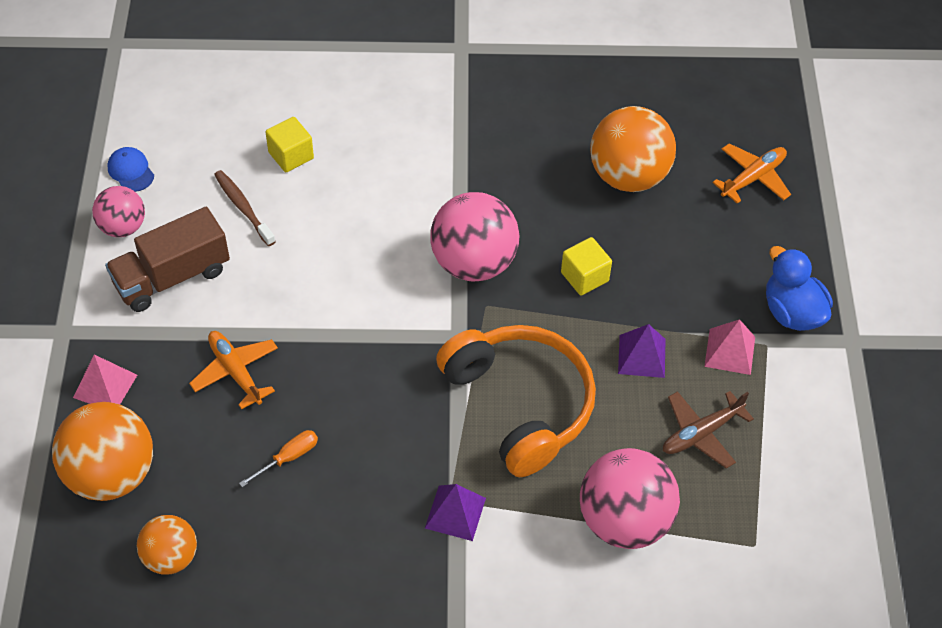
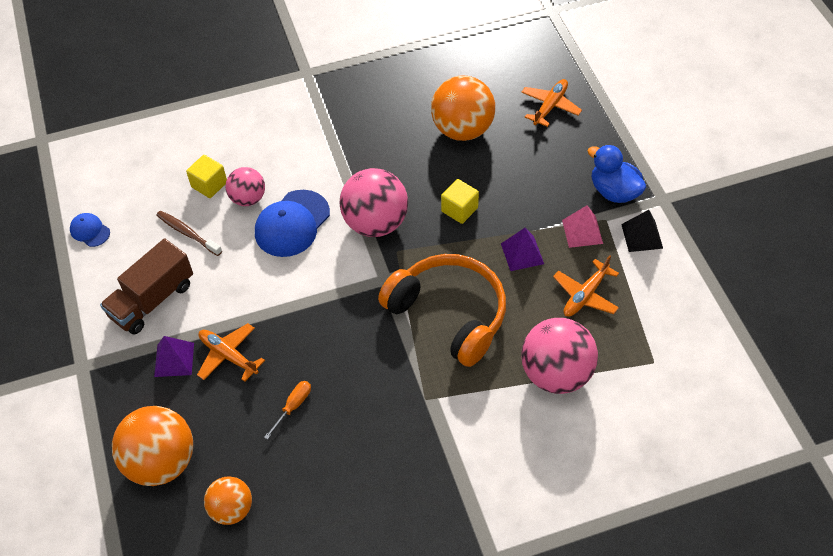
camera: 15 degrees left, 0 degrees up
(105, 386) = (131, 397): pink pyramid -> none
(123, 227) = (99, 274): pink ball -> pink ball (248, 198)
(372, 233) = (292, 224): none -> blue cap
(455, 513) = (432, 407): purple pyramid -> purple pyramid (174, 359)
(701, 433) = (585, 295): brown plane -> orange plane
(805, 380) = (642, 236): none -> black pyramid

